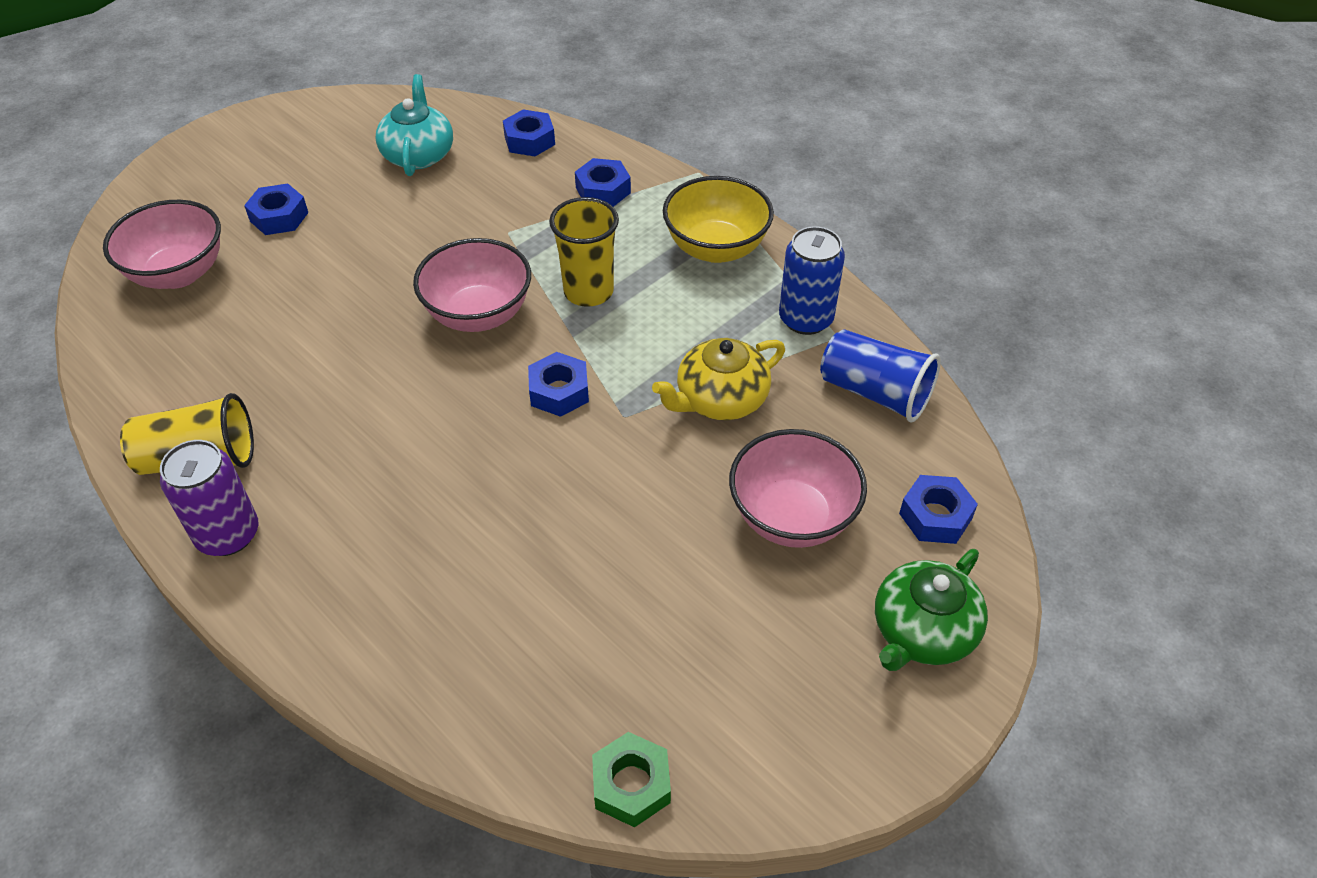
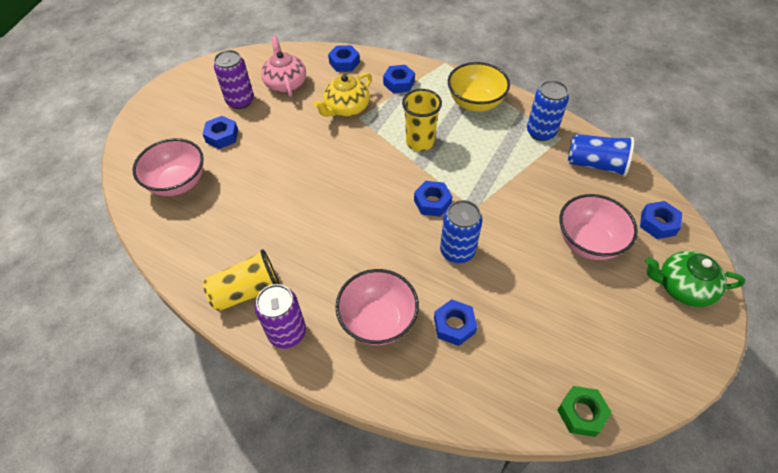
camera: 15 degrees left, 5 degrees up
(334, 168) = (240, 101): none -> purple can
(418, 155) = (285, 83): turquoise teapot -> pink teapot
(478, 314) = (366, 168): pink bowl -> pink bowl (378, 320)
(494, 591) = (454, 325): none -> blue nut
(560, 477) = (457, 251): none -> blue can
(720, 399) = (519, 187): yellow teapot -> yellow teapot (346, 108)
(922, 631) = (682, 287): green teapot -> green teapot turned 75 degrees clockwise

